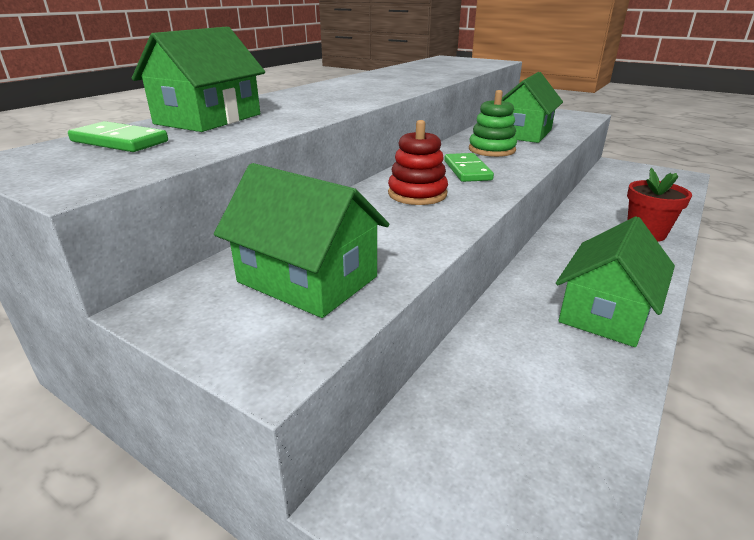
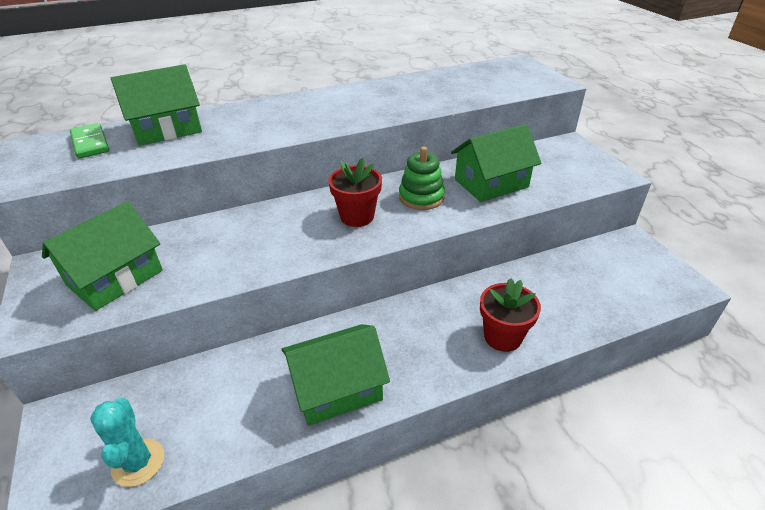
camera: 35 degrees right, 10 degrees up
(307, 279) = (115, 278): green house -> green house turned 60 degrees clockwise
(417, 194) = (280, 229): red stacking toy -> none
(467, 170) = (357, 216): green domino -> red flower pot
(549, 473) = (138, 462): none -> turquoise cactus

